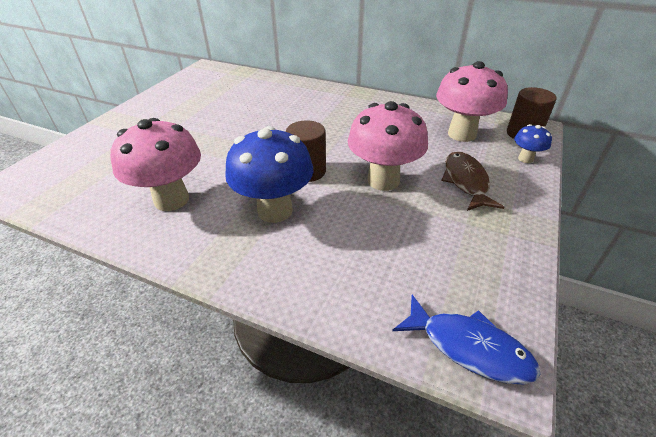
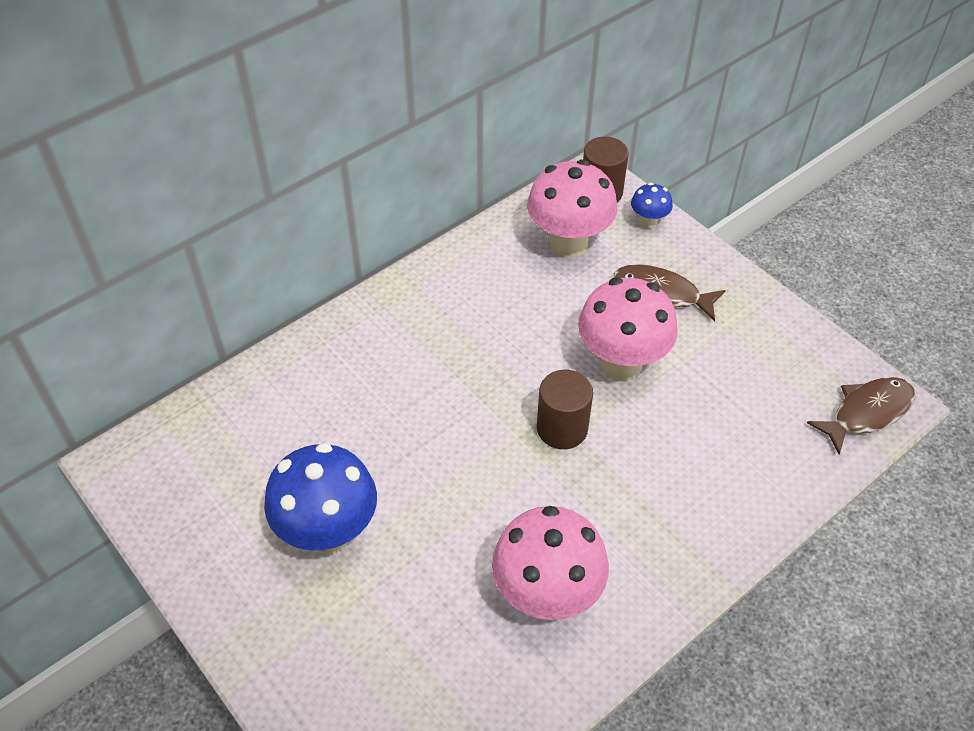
camera: 65 degrees left, 10 degrees up
(275, 210) = (625, 489): blue mushroom -> blue mushroom (328, 533)
(469, 347) = (867, 413): blue fish -> brown fish

